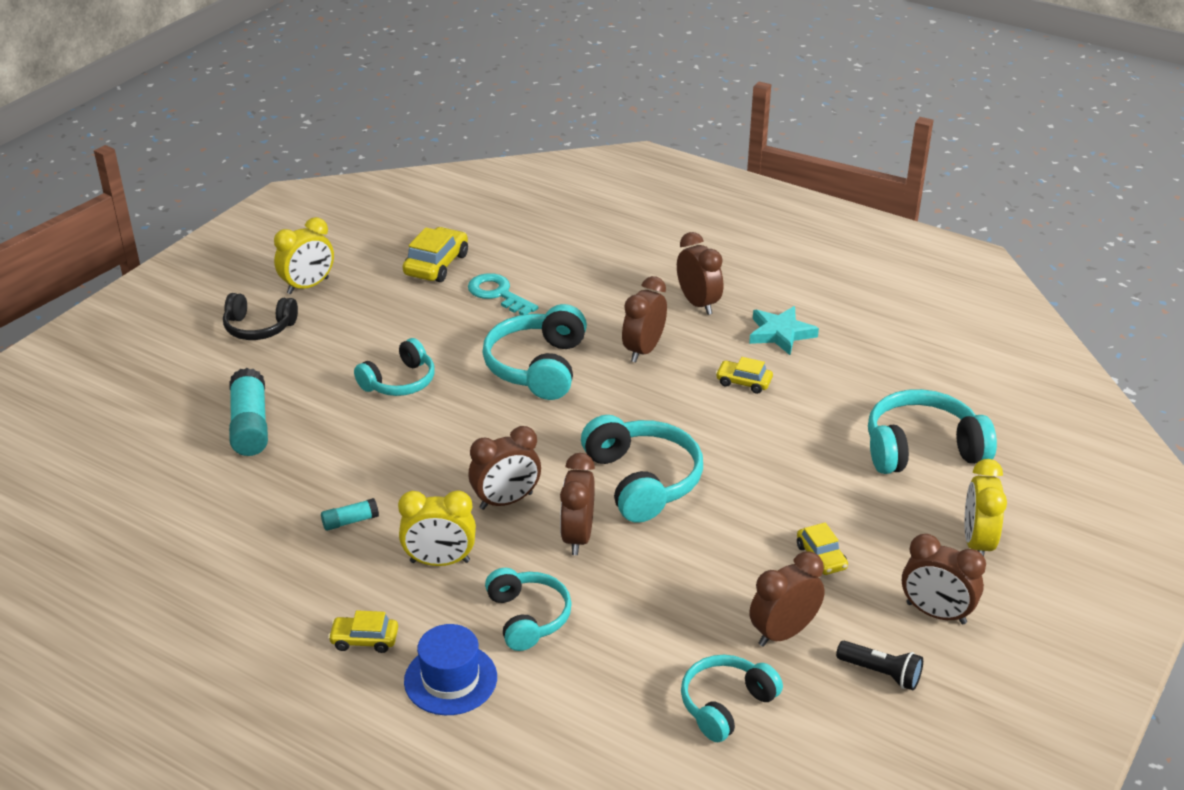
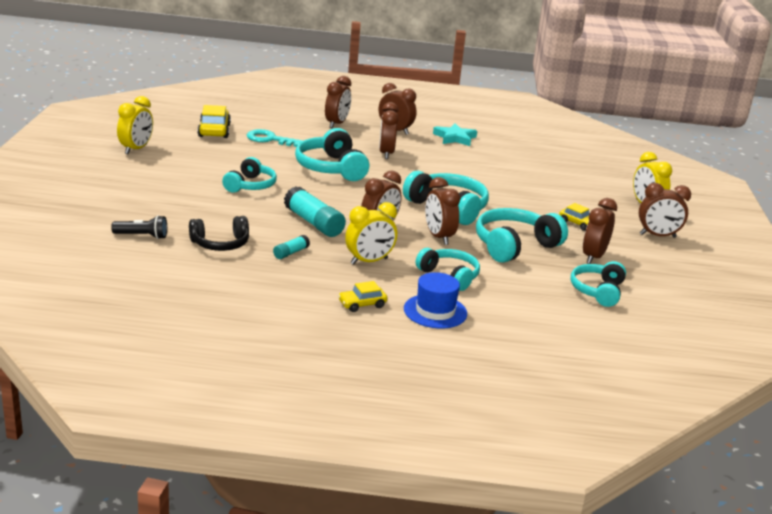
camera: 30 degrees left, 10 degrees down
(250, 425) = (170, 219): turquoise glue stick -> turquoise glue stick (313, 223)
(259, 328) = (123, 172): black headphones -> black headphones (220, 244)
(620, 276) = (336, 124): none -> brown clock
(743, 382) = (457, 160): yellow car -> none
(881, 673) = (658, 263): black flashlight -> black flashlight (142, 236)
(922, 449) = (579, 174): turquoise headphones -> turquoise headphones (514, 246)

